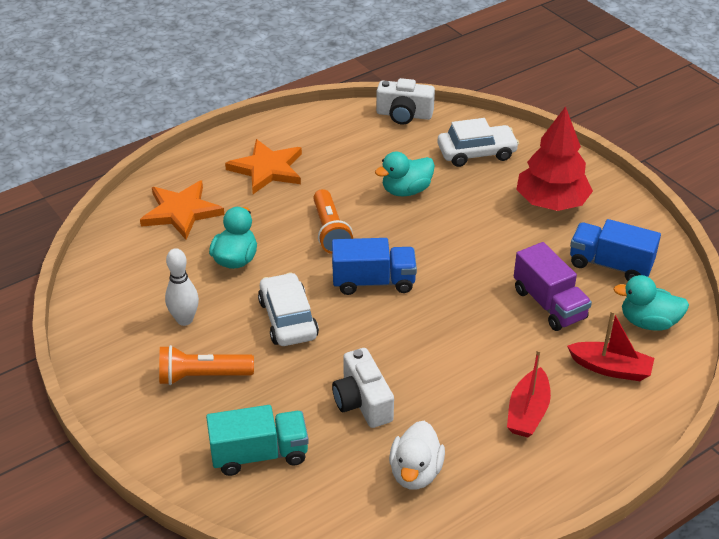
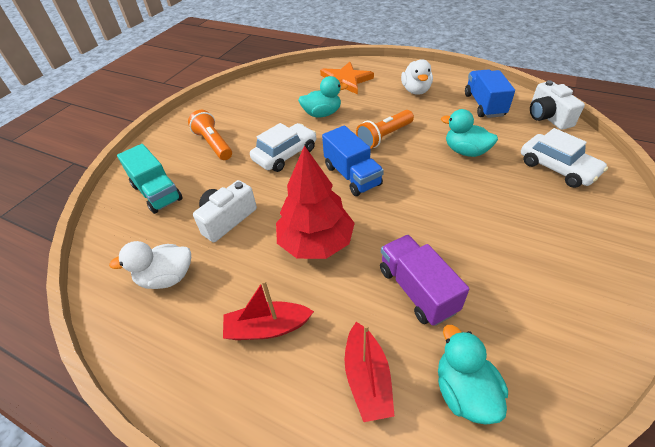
camera: 65 degrees right, 5 degrees up
(184, 320) = (256, 119): white bowling pin -> none
(267, 169) = (416, 91): orange star -> white duck
(549, 304) = (417, 290): purple truck -> purple truck turned 120 degrees clockwise
(551, 202) = (555, 238): red tree -> red tree (316, 242)
(610, 265) = (519, 319): blue truck -> blue truck (484, 105)

